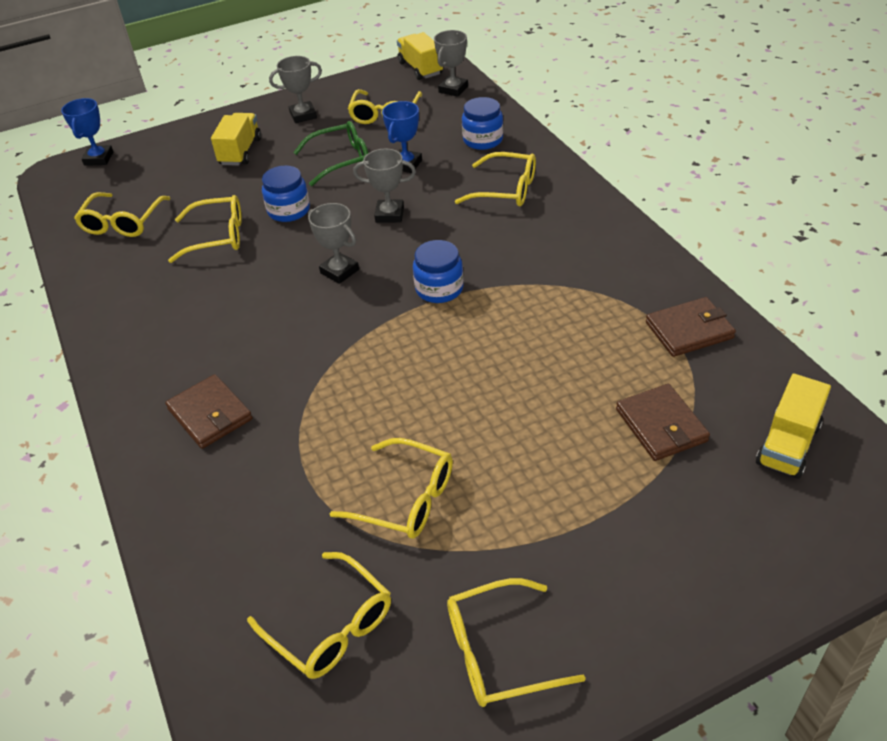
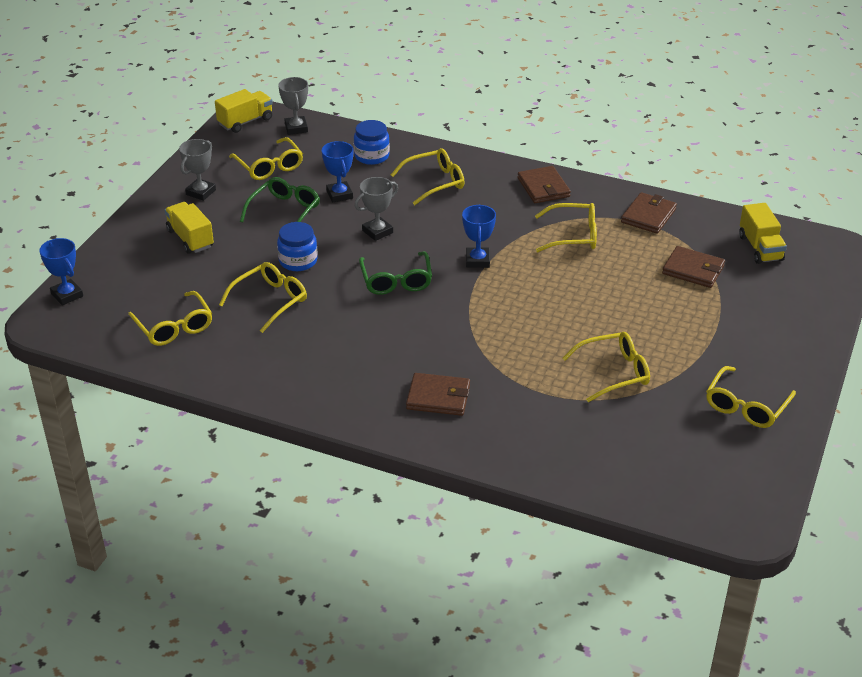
camera: 45 degrees left, 5 degrees down
(331, 627) = (657, 445): yellow glasses -> yellow glasses (573, 236)
(339, 271) = (396, 281): grey trophy -> green glasses
(420, 68) = (245, 122): yellow truck -> yellow truck turned 120 degrees clockwise
(439, 289) = (477, 260): blue jar -> blue trophy
(608, 243) = (543, 187): none -> brown wallet

